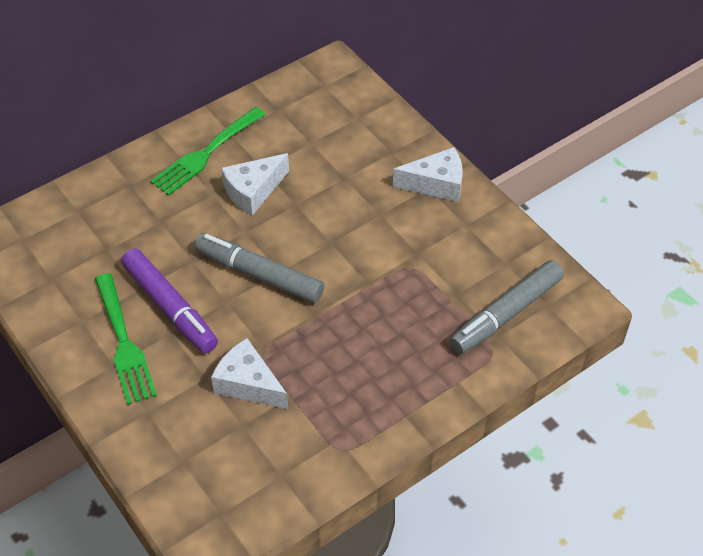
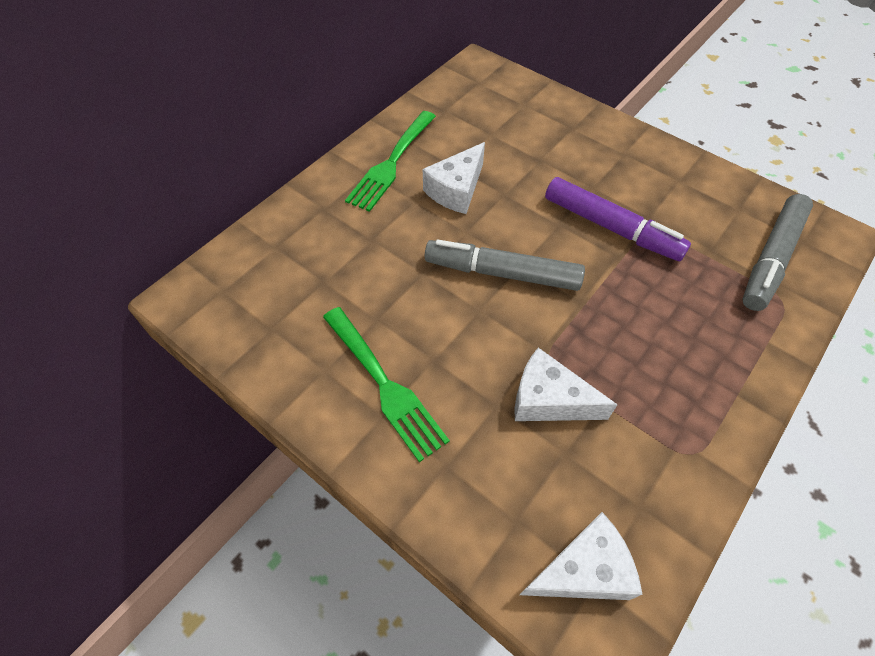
camera: 15 degrees left, 5 degrees up
(170, 307) = (421, 330): purple marker -> purple marker (611, 227)
(436, 184) = (630, 149): white cheese -> white cheese (583, 570)

